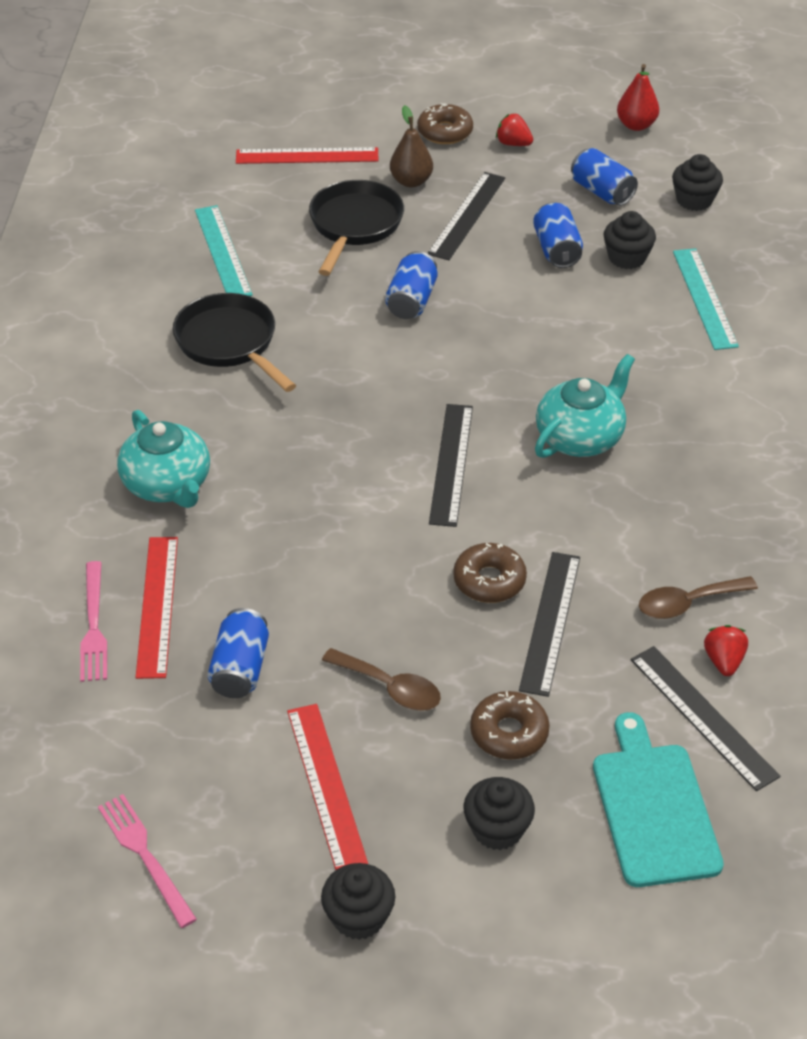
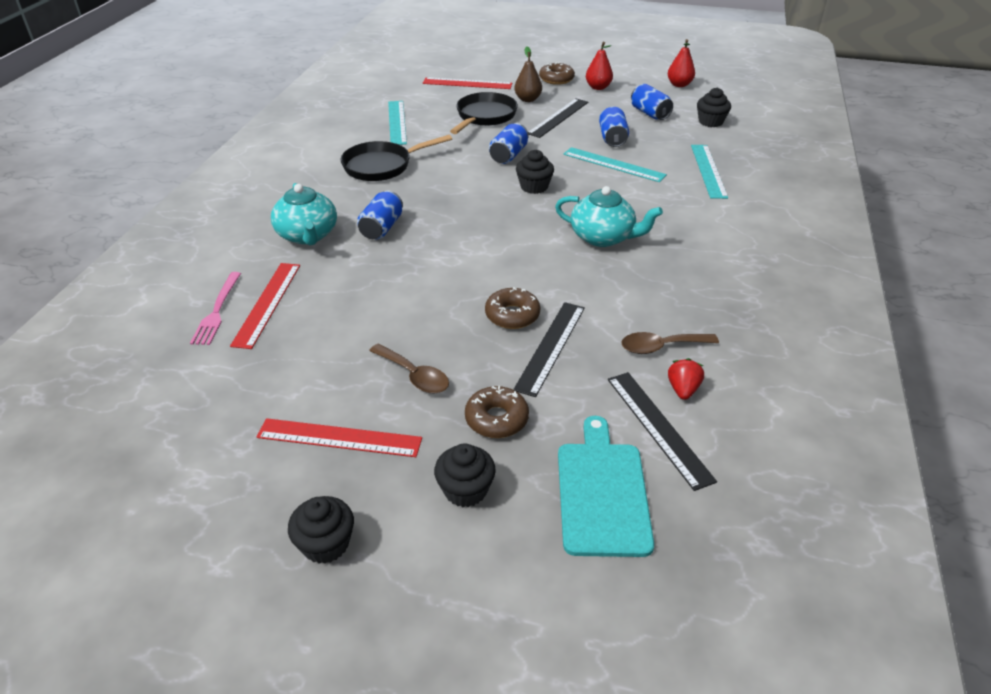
camera: 10 degrees right, 5 degrees down
(145, 856) = (177, 470): pink fork -> none
(230, 343) = (382, 166): black pan -> black pan turned 90 degrees counterclockwise
(240, 668) = (308, 349): blue can -> blue can (382, 228)
(326, 785) = (339, 438): red ruler -> red ruler turned 75 degrees counterclockwise
(451, 464) = (506, 243): black ruler -> none
(513, 144) = (598, 87): red strawberry -> red pear
(568, 301) = (613, 164): none -> turquoise ruler
(580, 437) = (603, 237): turquoise teapot -> turquoise teapot turned 60 degrees clockwise
(627, 257) = (659, 146): black cupcake -> black cupcake (534, 187)

